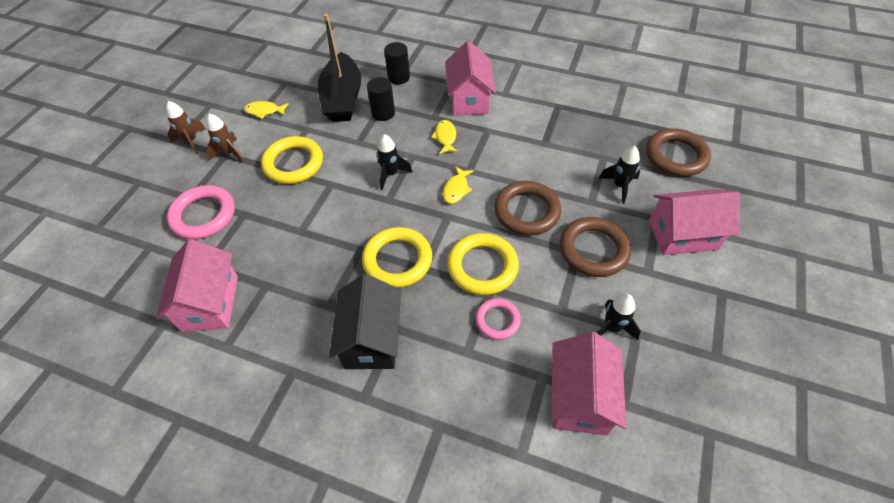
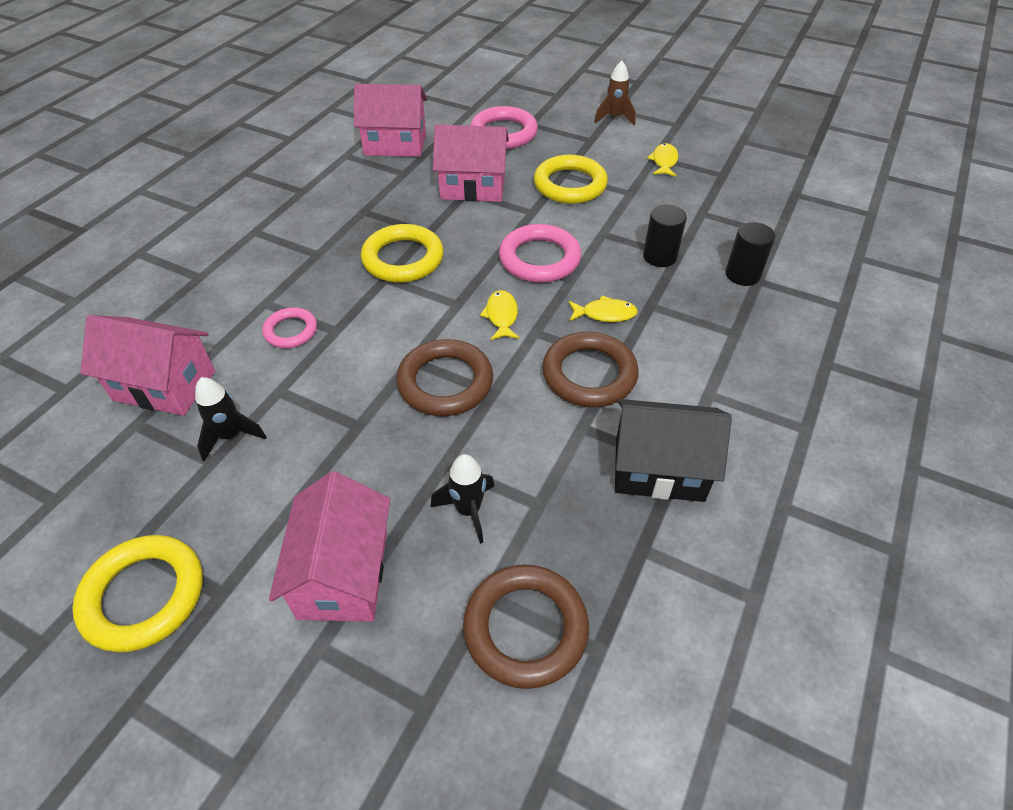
camera: 95 degrees right, 5 degrees down
(229, 153) = (592, 142): brown rocket -> none
(342, 99) = (690, 221): black boat -> none
(372, 339) = (312, 237): black house -> black house (659, 469)
(390, 174) = (539, 259): black rocket -> pink ring
(456, 189) = (501, 316): yellow fish -> yellow fish turned 60 degrees clockwise
(469, 99) = (692, 348): pink house -> pink house (473, 187)
(482, 267) = (368, 327): yellow ring -> yellow ring (144, 596)
(593, 250) = (355, 445): brown ring -> brown ring (589, 374)

